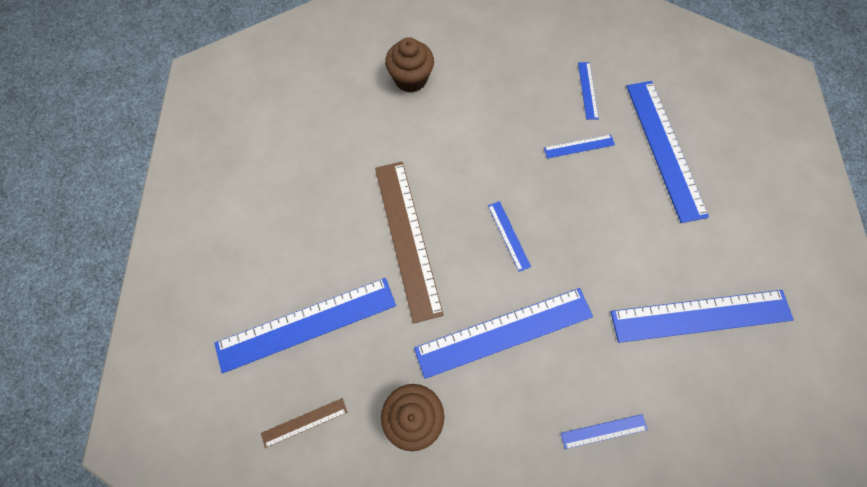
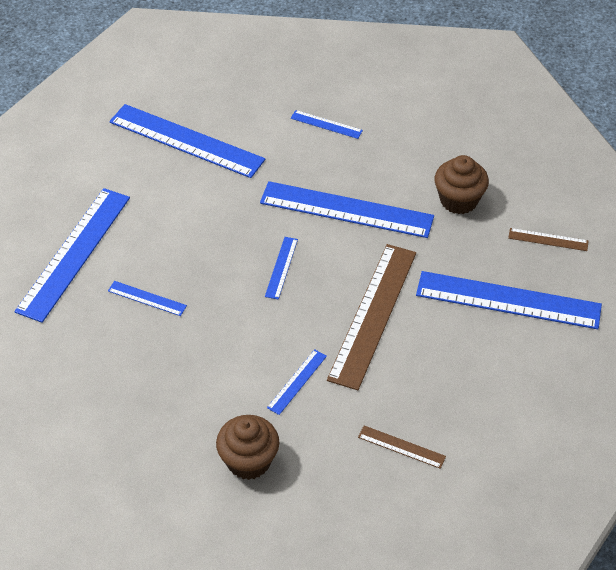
camera: 145 degrees left, 20 degrees down
(318, 146) = (401, 447): none -> brown ruler
(587, 90) = (82, 341): blue ruler -> blue ruler (297, 381)

